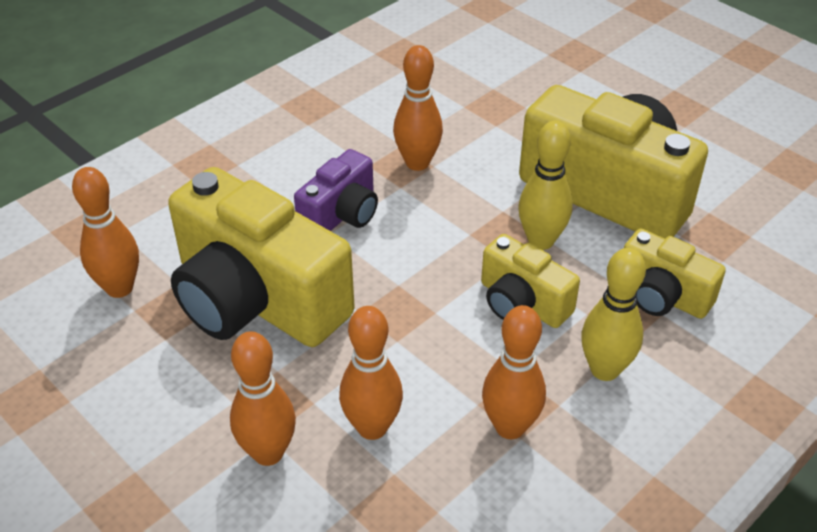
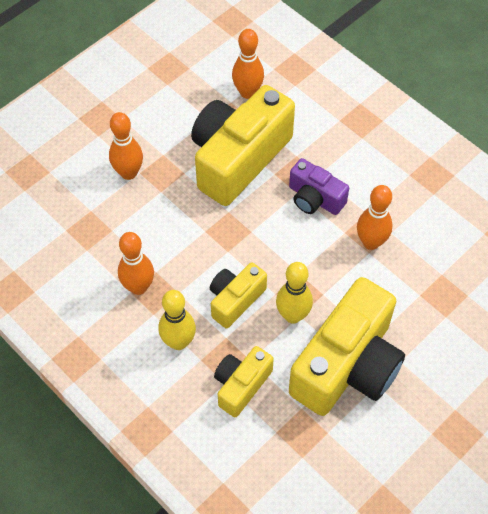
camera: 90 degrees right, 15 degrees up
(372, 427) = (142, 219): orange bowling pin -> none

